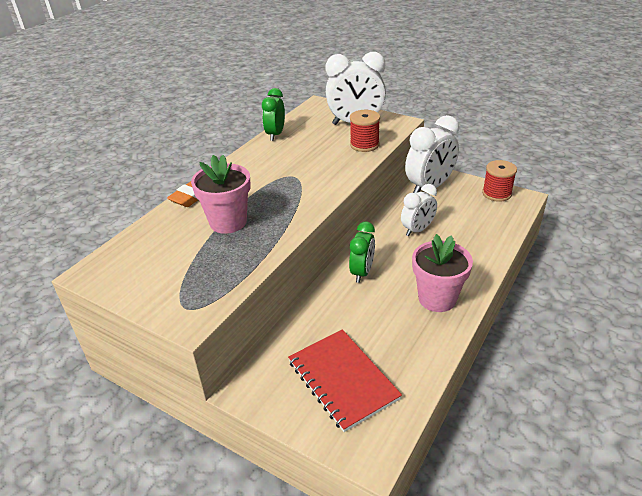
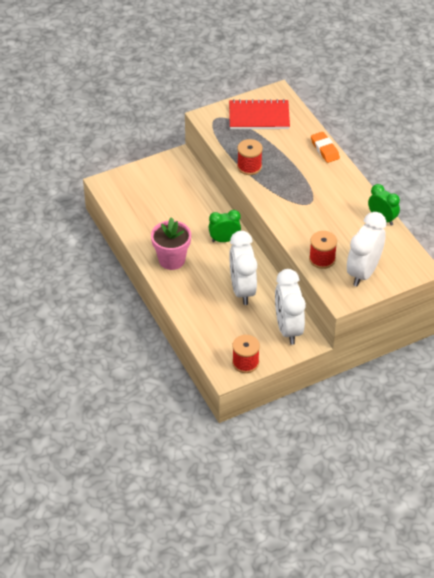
camera: 120 degrees right, 10 degrees up
(228, 222) = (280, 155): pink flower pot -> none
(269, 236) = (249, 167): none -> red spool
(342, 380) = (152, 193): red notebook -> red notebook (259, 116)
(362, 272) = (224, 240): green clock -> green clock turned 120 degrees clockwise
(417, 230) = (242, 290): white clock -> white clock, size x1.63

